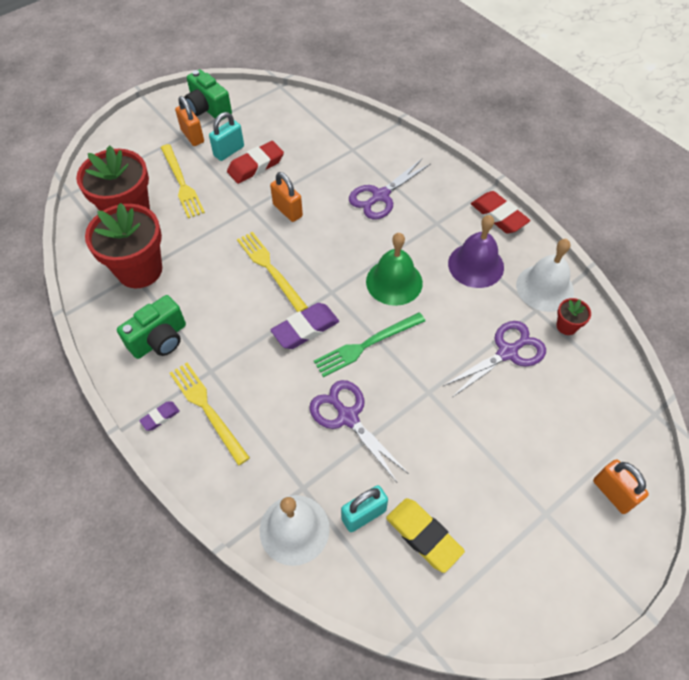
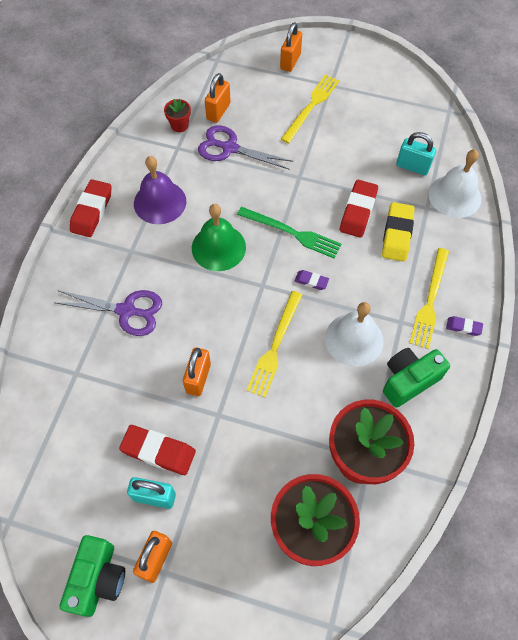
camera: 125 degrees left, 5 degrees up
(159, 339) = (408, 380): green camera -> green camera turned 45 degrees counterclockwise
(182, 183) = (232, 510): yellow fork -> yellow fork (311, 106)
(305, 329) = (311, 281): purple eraser -> purple eraser, size x0.52
(348, 417) = (358, 211): purple scissors -> red eraser
(423, 536) = (397, 132): yellow eraser -> yellow eraser (397, 234)
(545, 288) = (151, 151): white bell -> white bell (354, 339)
(567, 371) = (218, 111): none -> orange padlock

